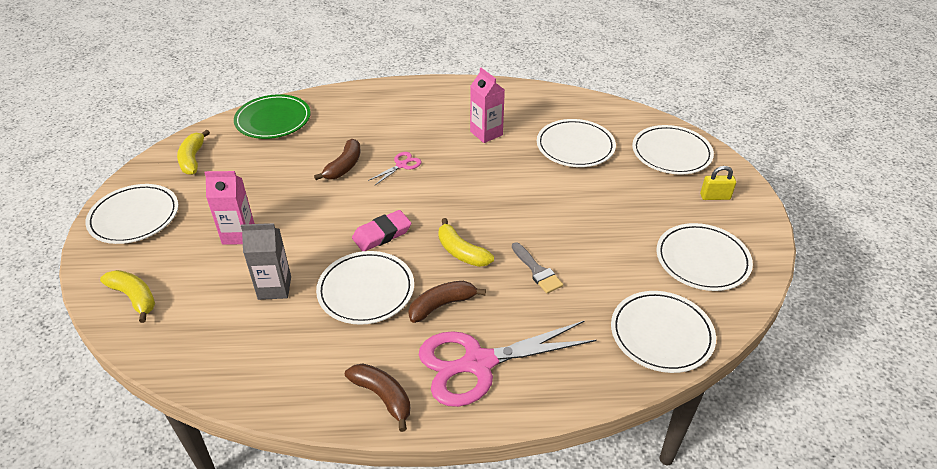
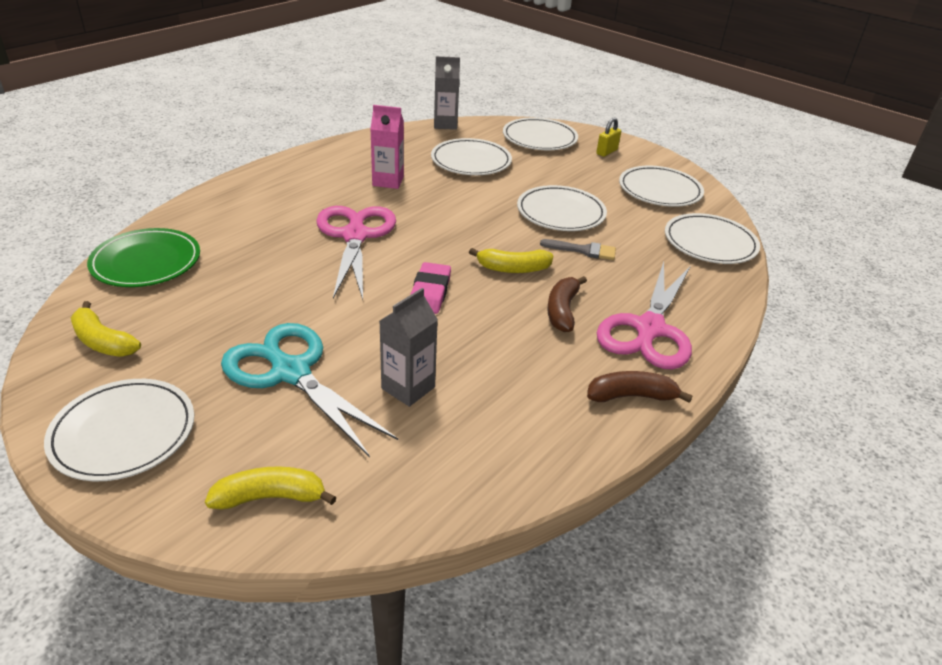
camera: 50 degrees left, 5 degrees down
(238, 235) = (290, 372): pink carton -> turquoise scissors
(344, 166) = (301, 262): brown banana -> none
(366, 290) = (489, 338): white plate -> white plate (561, 212)
(401, 165) = (355, 236): pink scissors -> pink scissors, size x2.32
(607, 103) = (445, 124): none -> grey carton

